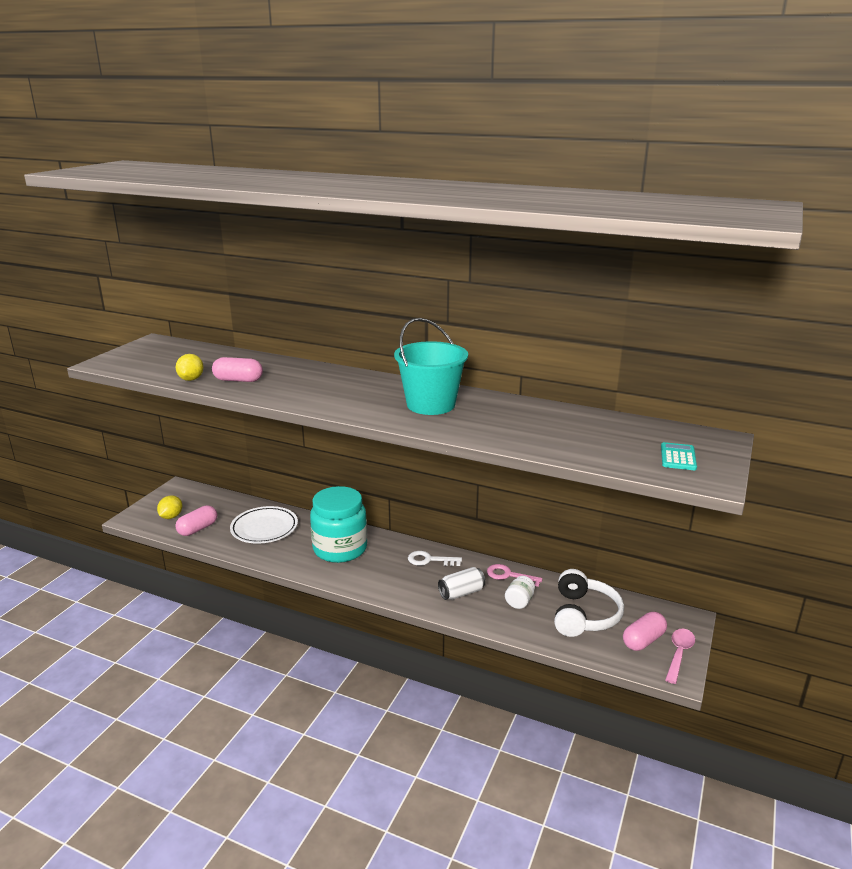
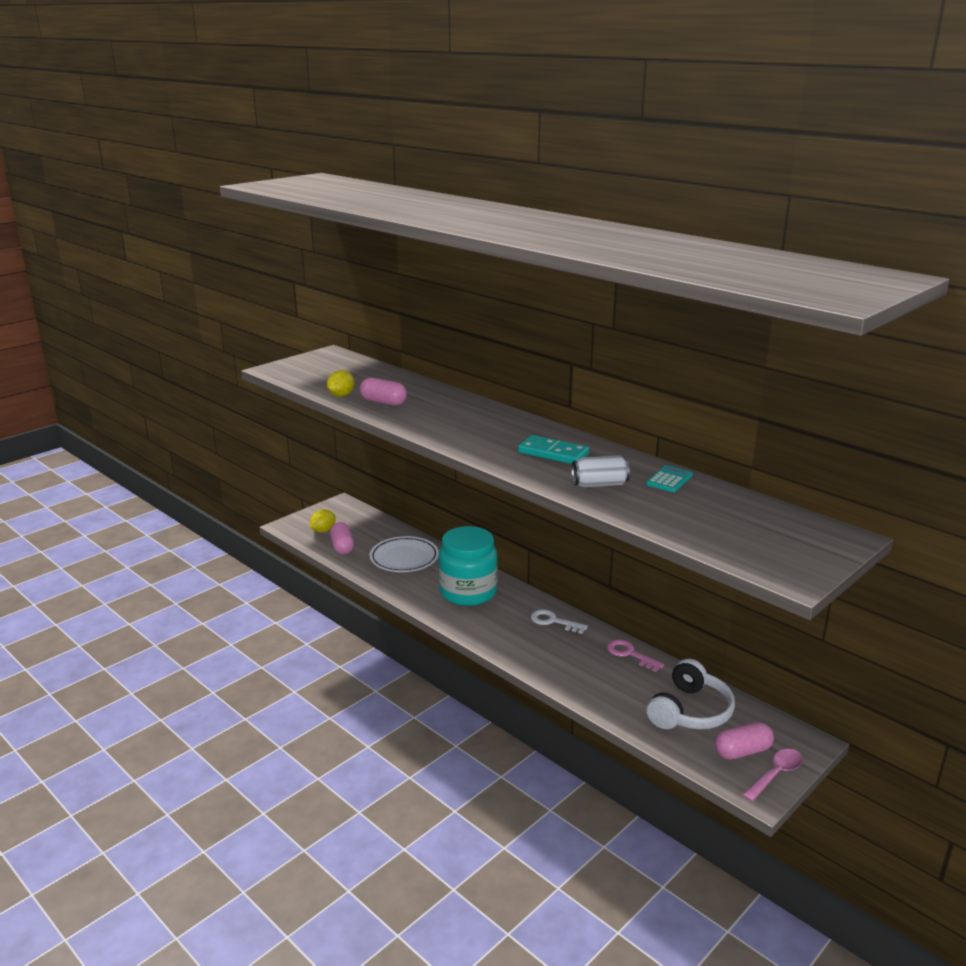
camera: 20 degrees right, 0 degrees up
(198, 529) = (342, 547): pink capsule -> pink capsule turned 75 degrees counterclockwise
(431, 405) = (553, 453): turquoise bucket -> turquoise domino
(461, 593) = (569, 660): white can -> white can (599, 484)
(519, 601) = (626, 682): white jar -> none
(678, 457) = (777, 548): turquoise calculator -> turquoise calculator (669, 480)

